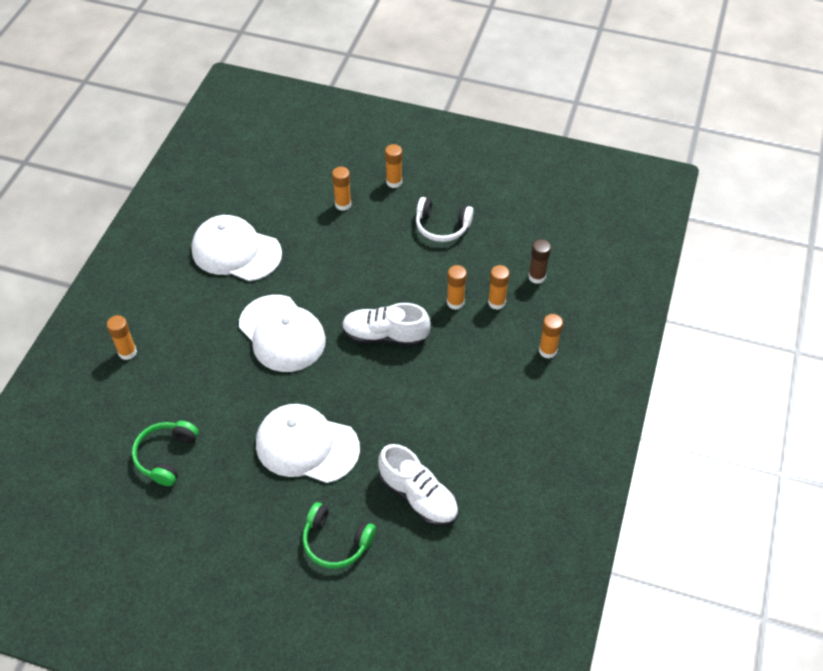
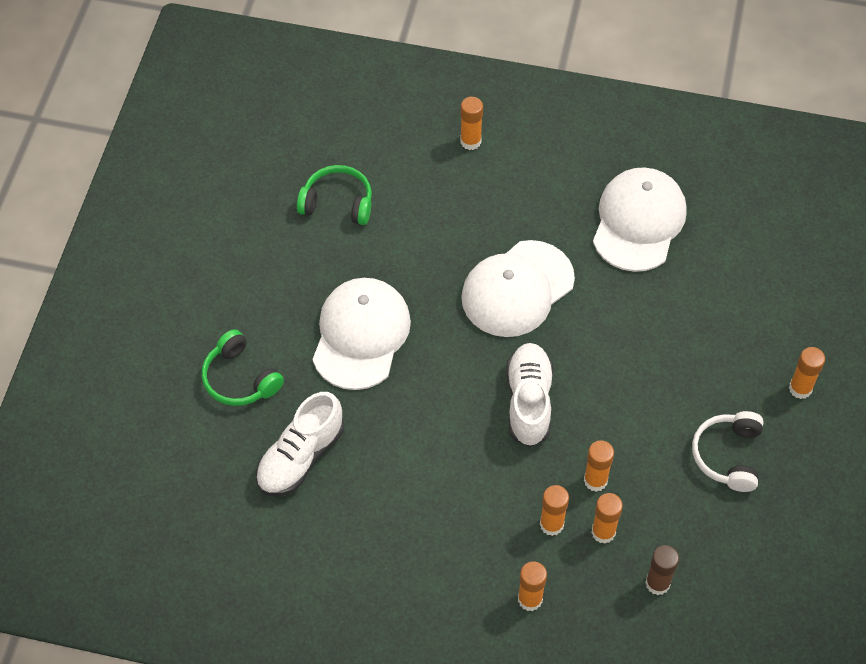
camera: 85 degrees right, 5 degrees up
(336, 542) = (240, 379): green headphones -> green headphones turned 60 degrees counterclockwise
(343, 204) = (744, 330): orange glue stick -> orange glue stick (551, 524)

